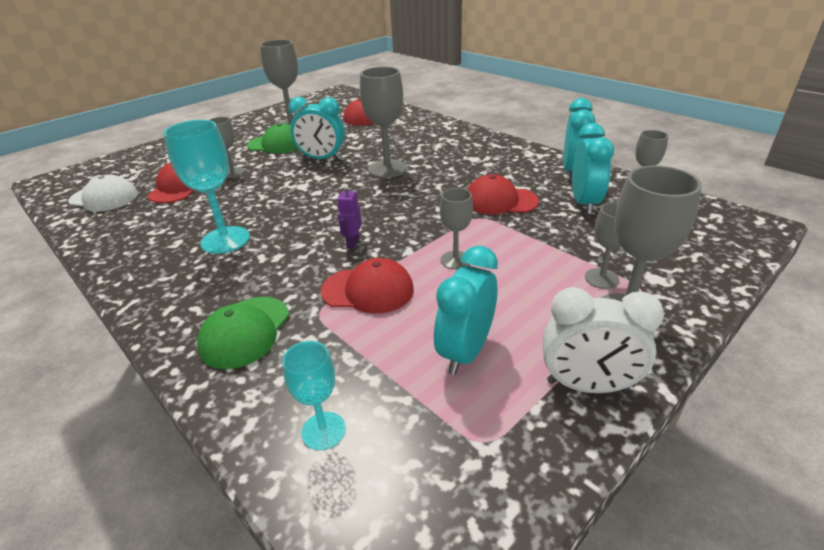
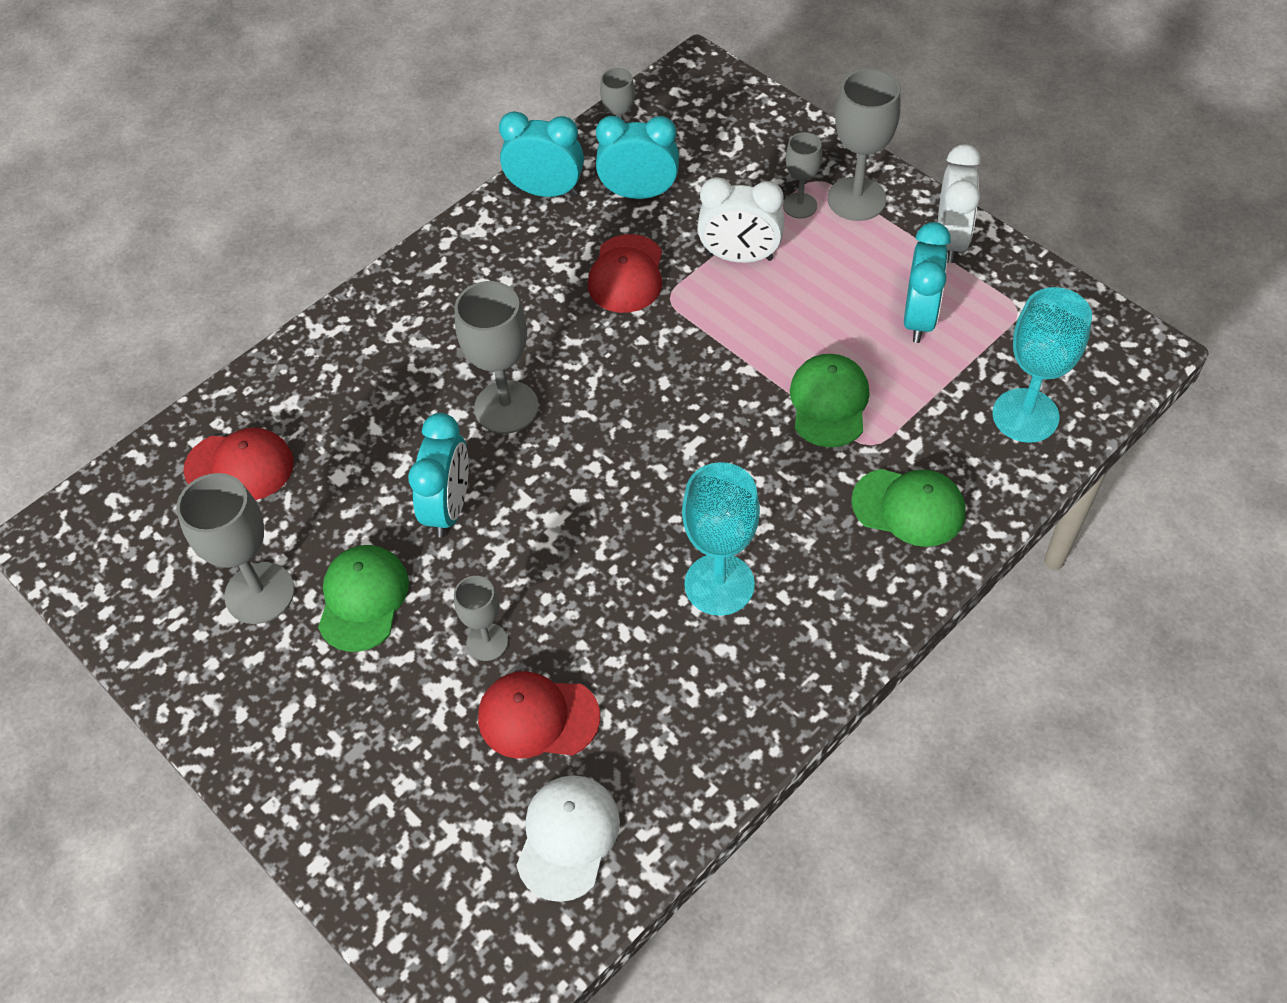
camera: 90 degrees left, 20 degrees up
(323, 431) = (1025, 415): turquoise goblet -> turquoise goblet, size x1.72
(353, 243) = (730, 428): purple robot -> none
(368, 290) = (829, 403): red cap -> green cap
(455, 260) = (767, 323): grey goblet -> none
(465, 351) = (919, 318): turquoise clock -> turquoise clock turned 105 degrees counterclockwise
(528, 247) = (739, 257): none -> white clock

